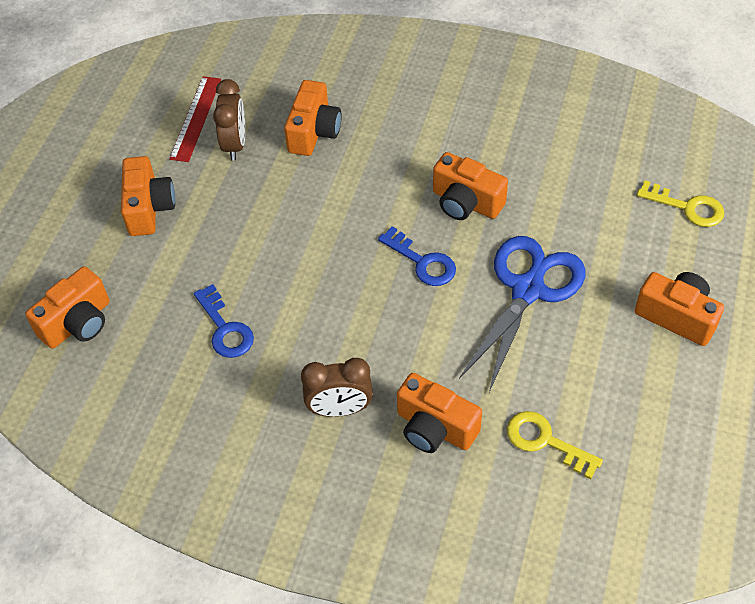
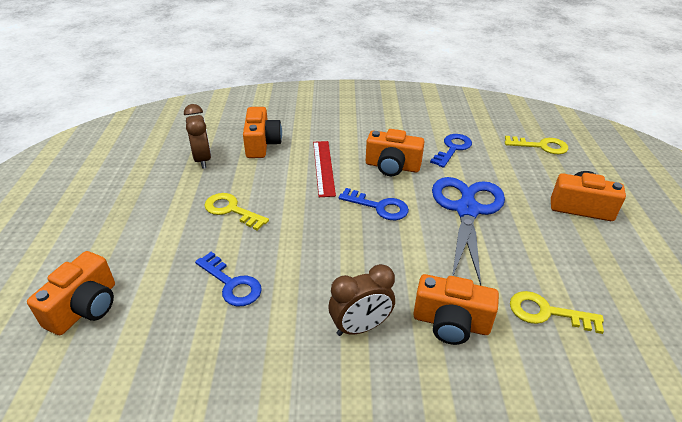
camera: 20 degrees left, 15 degrees down
(149, 208) = (140, 209): orange camera -> none
(196, 118) = (167, 149): red ruler -> red ruler (324, 167)
(249, 230) = (231, 210): none -> yellow key
(560, 188) = (452, 149): none -> blue key

